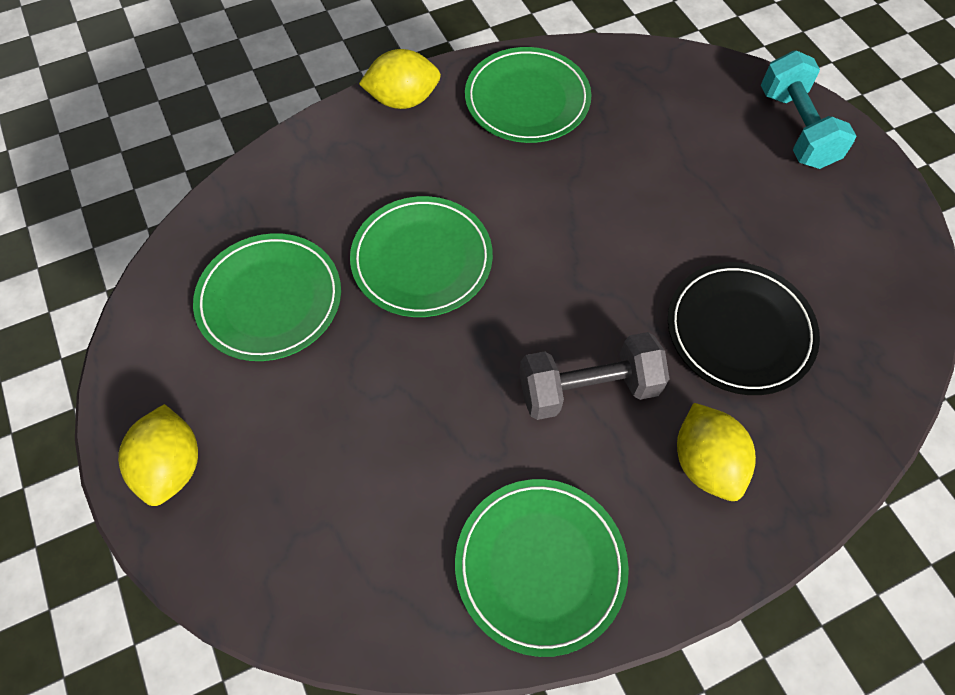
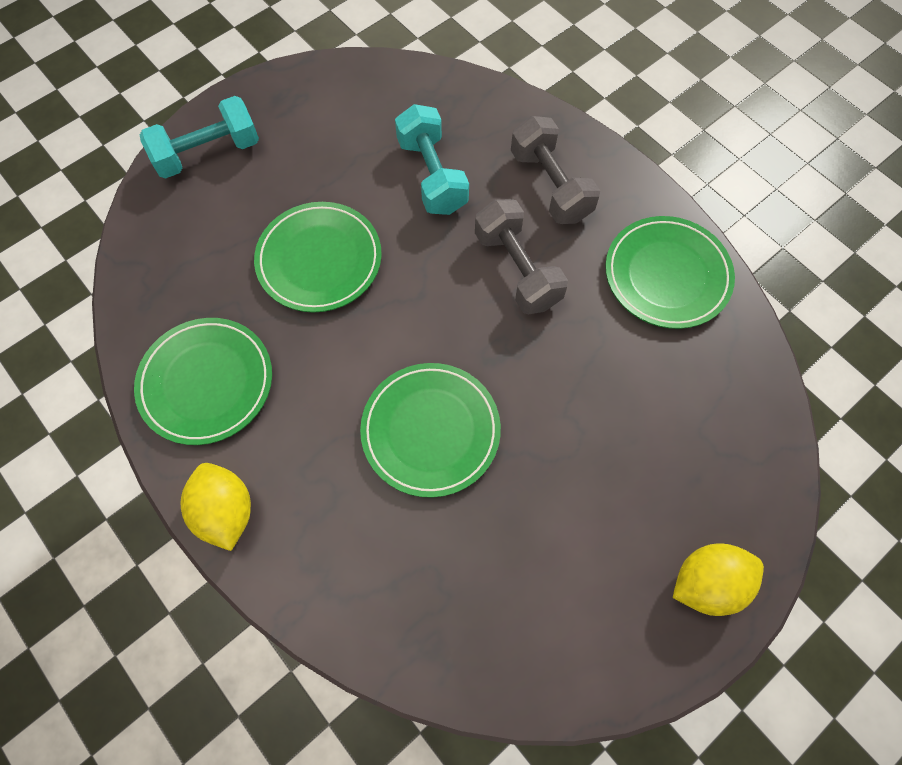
camera: 105 degrees left, 5 degrees up
(270, 300) = (516, 561): green plate -> green plate (319, 260)
(705, 463) = (550, 186): yellow lemon -> grey dumbbell
(739, 331) = (432, 175): black plate -> turquoise dumbbell

